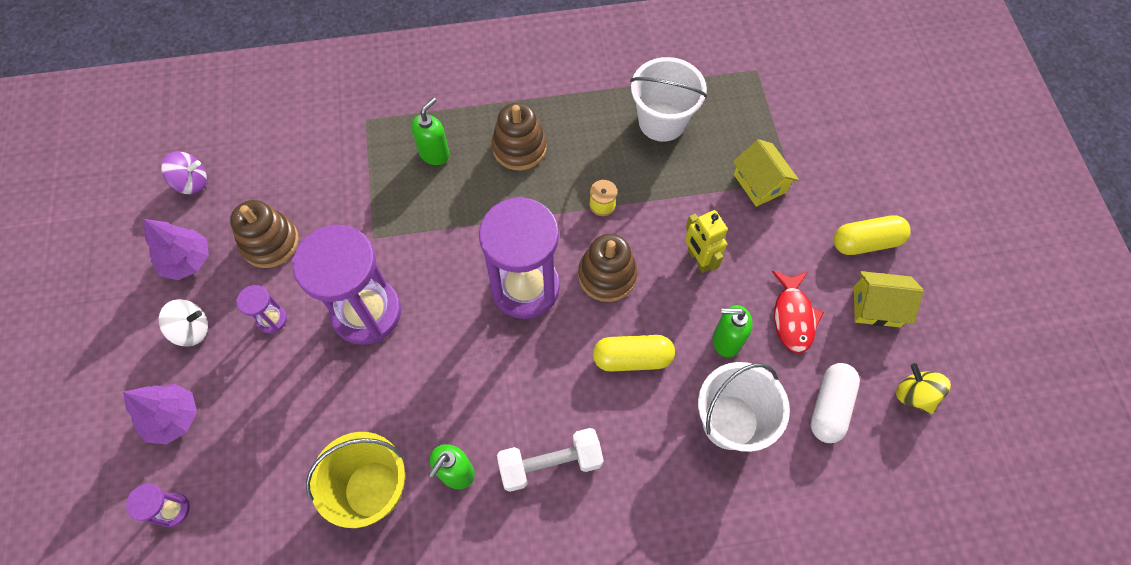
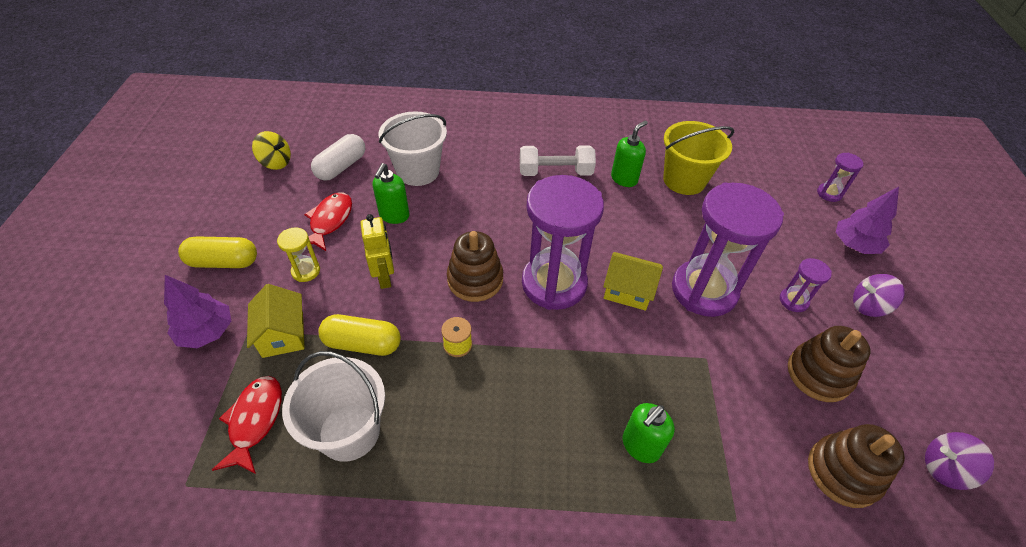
camera: 170 degrees left, 15 degrees down
(187, 261) = (903, 372): purple tree -> purple tree (207, 332)
(192, 330) = (868, 306): white spinning top -> purple spinning top
(519, 148) = (534, 432): brown stacking toy -> brown stacking toy (843, 472)
(632, 358) = (475, 218): yellow capsule -> yellow capsule (362, 344)
(726, 341) = (394, 216): green soap dispenser -> green soap dispenser turned 90 degrees clockwise
(737, 115) = (255, 421): none -> red fish
(779, 249) = (306, 271): none -> yellow hourglass
(876, 307) = (257, 215): yellow house -> yellow house (628, 290)
(914, 395) = (276, 162): yellow spinning top -> yellow spinning top turned 45 degrees counterclockwise

